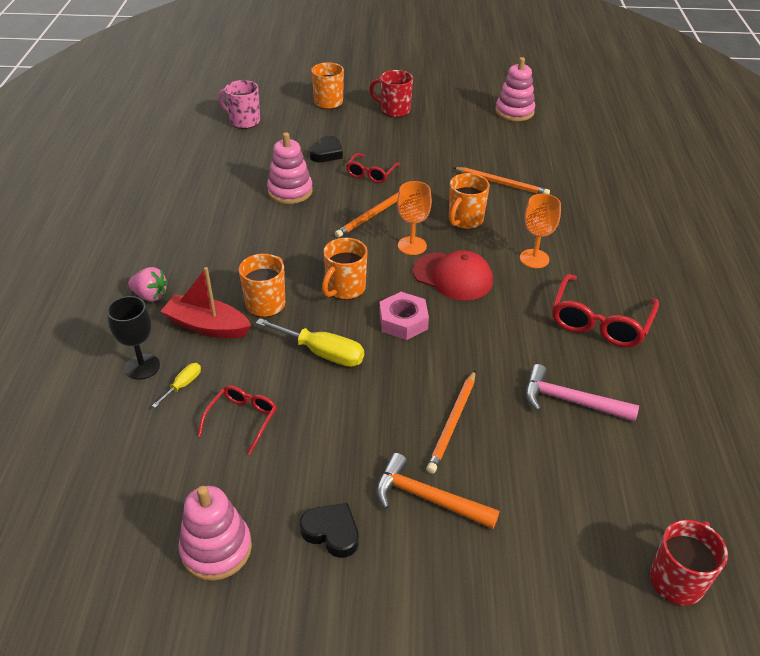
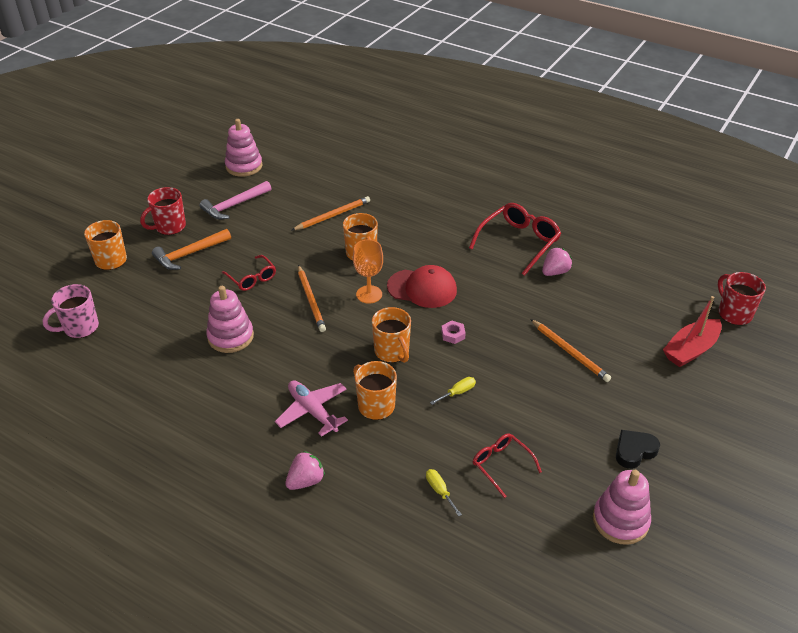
camera: 60 degrees left, 0 degrees up
(142, 366) = (399, 513): black goblet -> none
(207, 326) = (376, 453): red boat -> red boat (690, 350)
(234, 269) = (312, 411): none -> pink plane
(322, 353) = (458, 392): yellow screwdriver -> yellow screwdriver, size x0.53
(327, 153) = (194, 292): black heart -> none
(403, 321) = (453, 335): pink nut -> pink nut, size x0.57
(428, 498) = (628, 391): orange hammer -> orange hammer (189, 254)
(453, 276) = (422, 288): red cap -> red cap turned 45 degrees clockwise
(534, 259) = (434, 241): orange goblet -> none
(570, 401) = (581, 290): pink hammer -> pink hammer (234, 205)
(579, 368) = (555, 272): none -> pink strawberry
(600, 321) = (519, 242): red glasses -> red glasses turned 105 degrees counterclockwise

